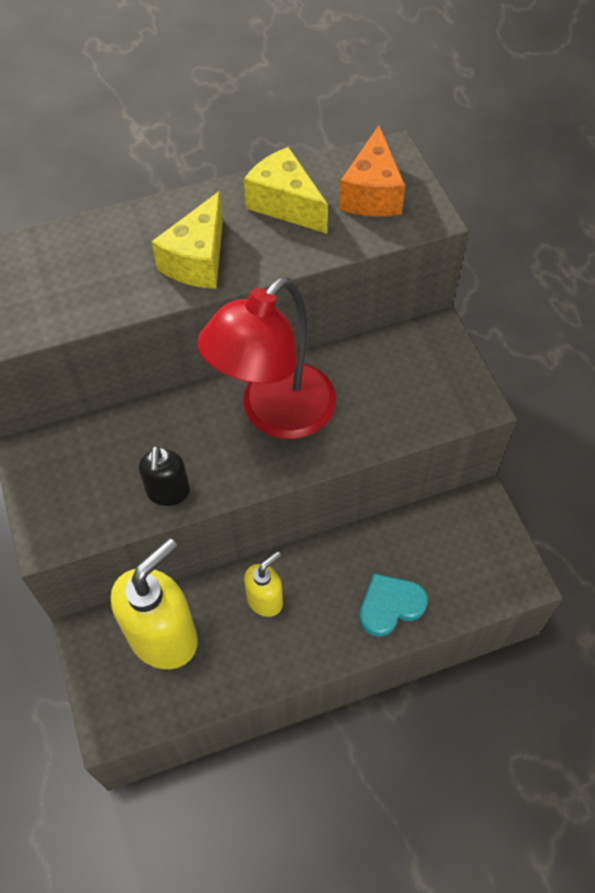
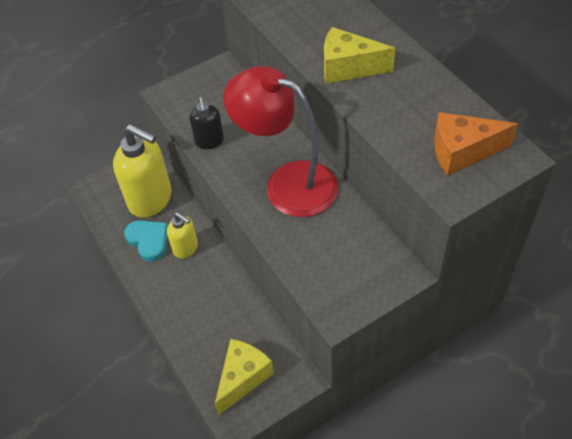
camera: 80 degrees right, 5 degrees down
(168, 492) = (209, 141): black soap dispenser -> black soap dispenser turned 90 degrees counterclockwise
(285, 204) = (425, 102): yellow cheese -> yellow cheese (243, 378)
(390, 606) = (195, 326): turquoise heart -> turquoise heart (148, 240)

